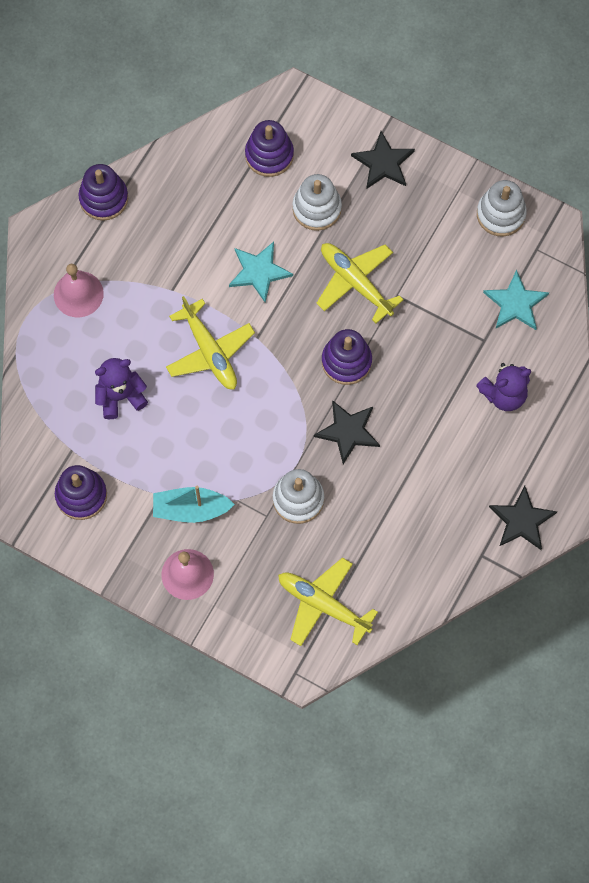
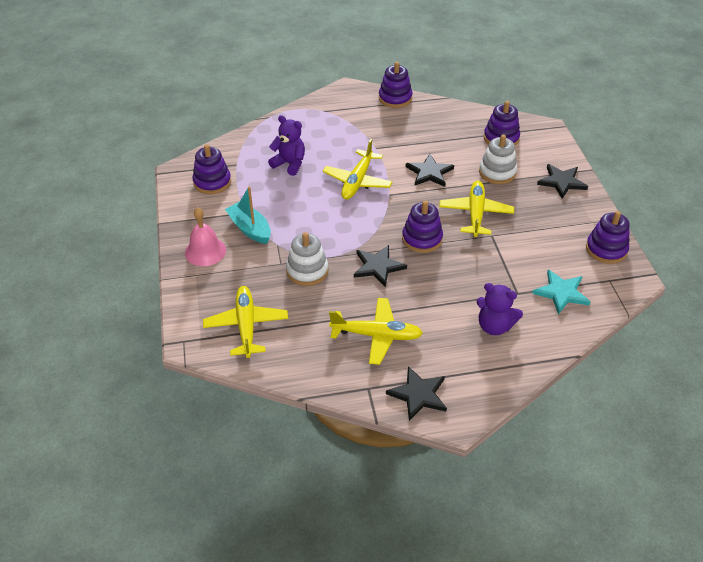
camera: 50 degrees right, 25 degrees down
(78, 294) = (331, 118): pink bell -> none
(259, 272) = (429, 172): turquoise star -> black star
(430, 501) = (376, 335): none -> yellow plane
(500, 214) = (606, 249): white stacking toy -> purple stacking toy

